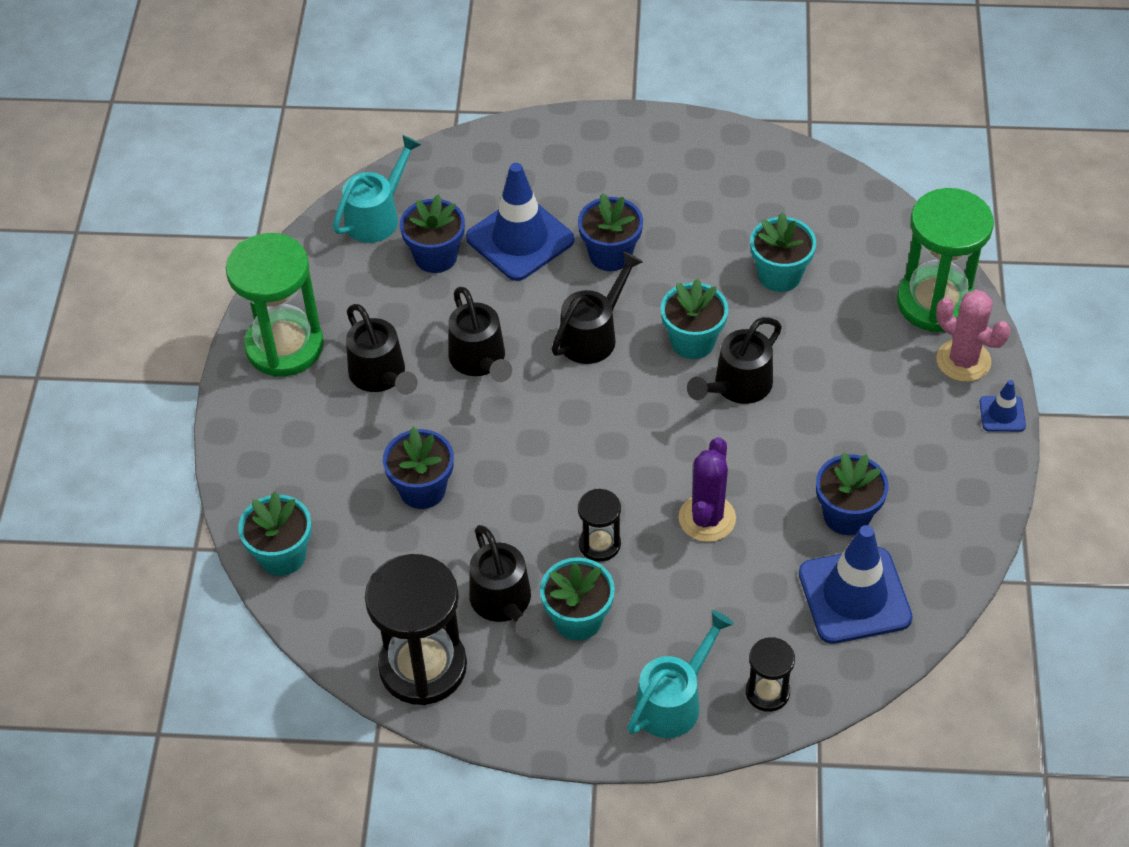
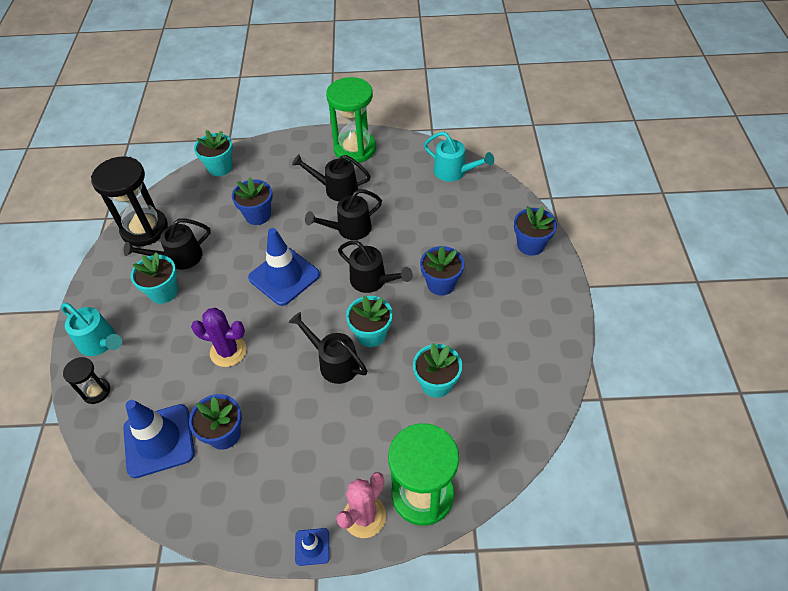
camera: 85 degrees right, 0 degrees up
(381, 376) = (336, 189): black watering can -> black watering can turned 45 degrees clockwise
(436, 256) = (427, 200): blue flower pot -> blue flower pot (530, 245)
(520, 239) = (447, 237): blue traffic cone -> blue traffic cone (284, 276)
(599, 544) = (214, 298): black hourglass -> none

